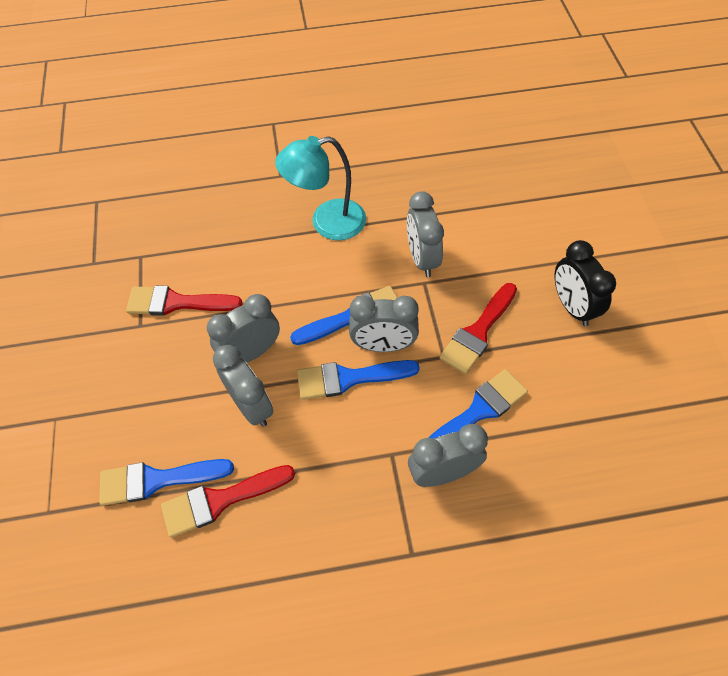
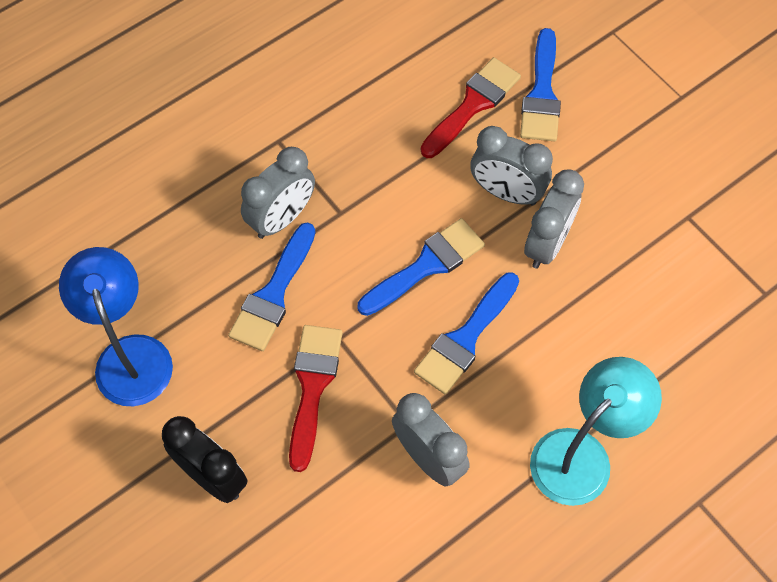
camera: 150 degrees right, 5 degrees up
(157, 480) = (542, 94): blue brush -> blue brush turned 135 degrees clockwise
(177, 303) = (673, 259): red brush -> none
(383, 345) = (411, 319): grey clock -> none
(611, 415) = (130, 355): none -> blue lamp

